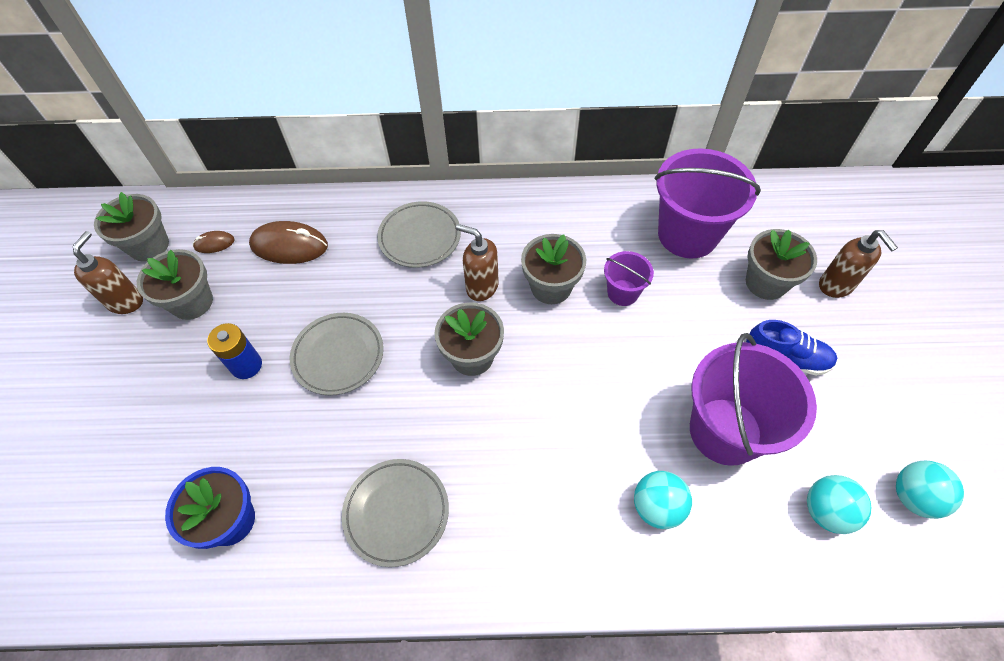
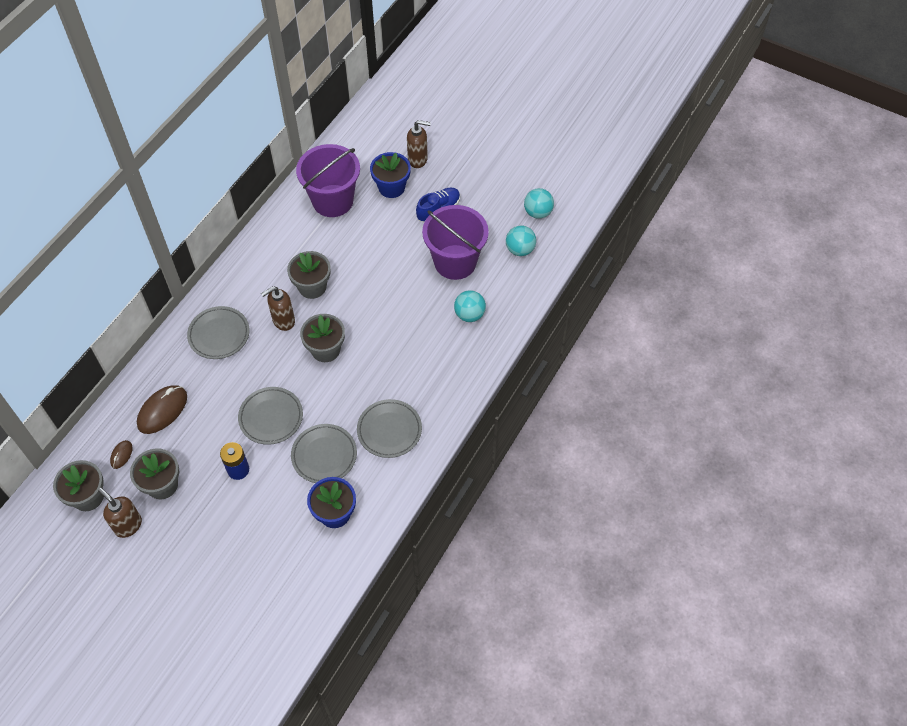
camera: 60 degrees left, 0 degrees up
(314, 451) = (324, 455): none -> grey plate
(622, 293) = (344, 255): purple bucket -> none
(766, 282) = (391, 187): grey flower pot -> blue flower pot

